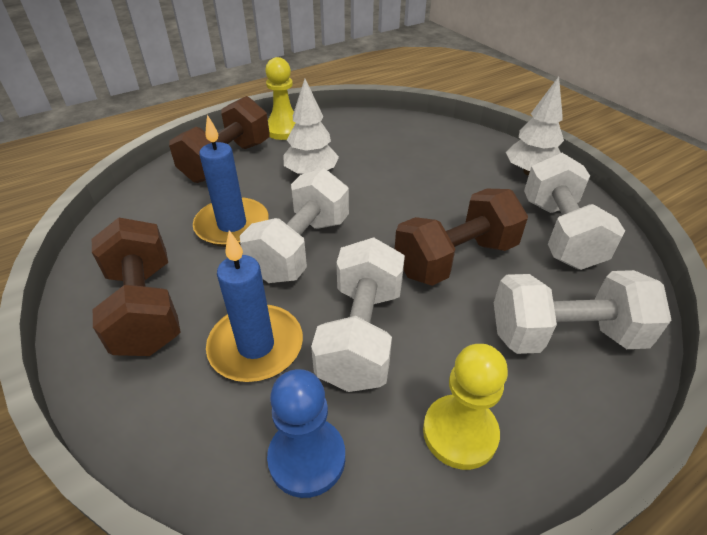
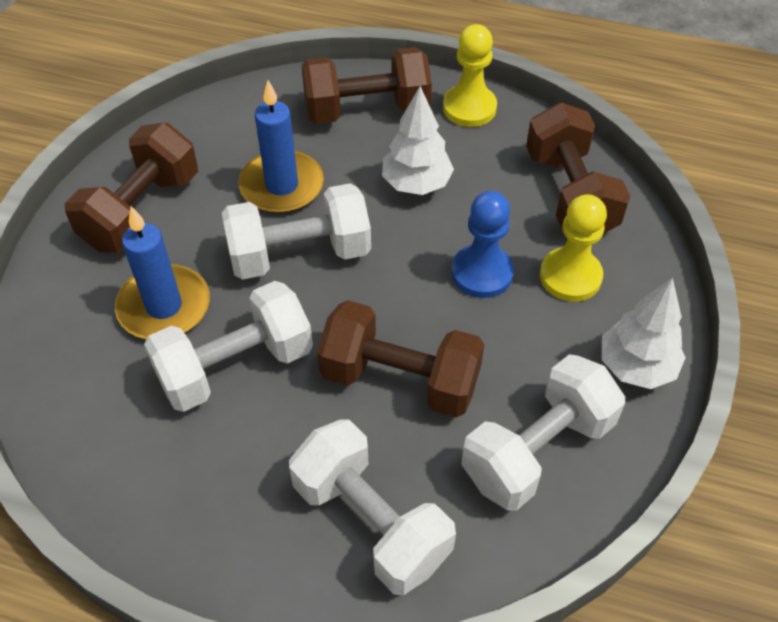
camera: 50 degrees right, 10 degrees up
(307, 458) = (94, 409): blue pawn -> blue pawn (482, 273)
(390, 132) = (570, 194): none -> brown dumbbell
(460, 433) = (190, 493): yellow pawn -> yellow pawn (570, 276)

